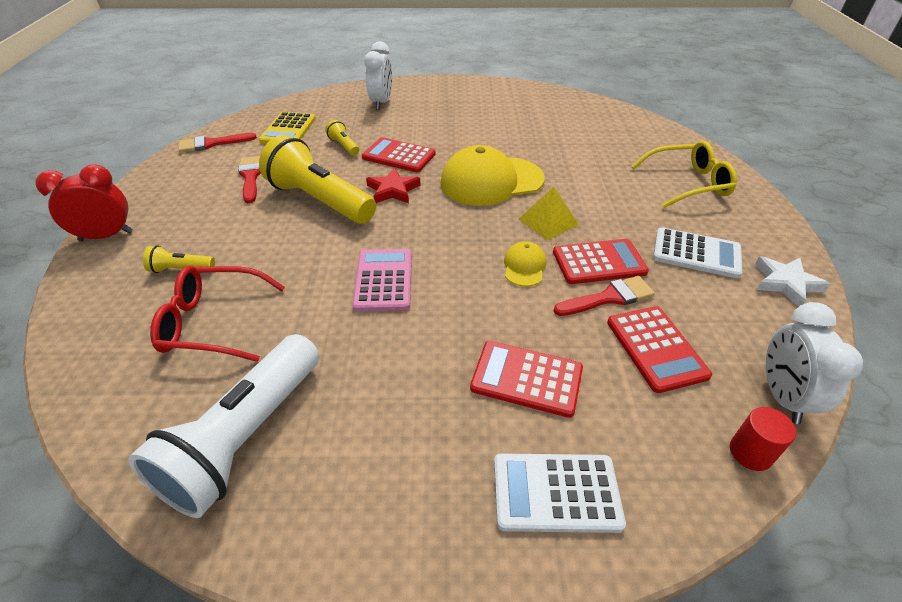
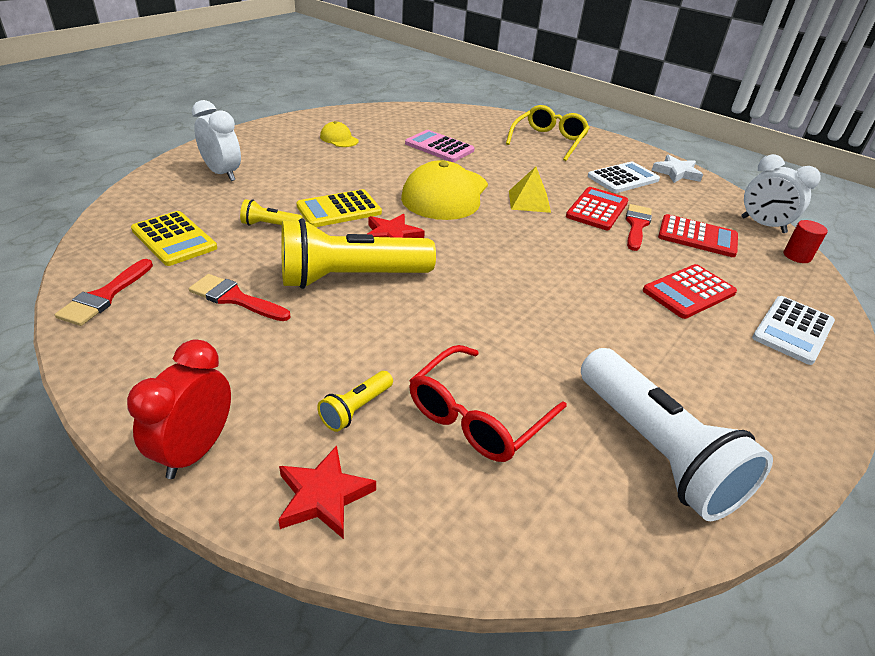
camera: 55 degrees left, 5 degrees down
(95, 295) = (323, 496): none -> red star
(383, 280) = (519, 298): pink calculator -> pink calculator (439, 147)
(399, 156) = (339, 209): red calculator -> yellow calculator
(524, 266) = (571, 235): yellow cap -> yellow cap (339, 139)

